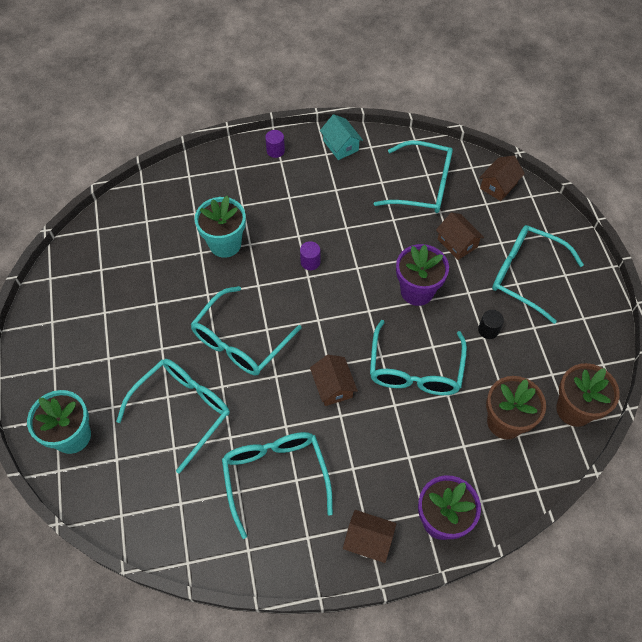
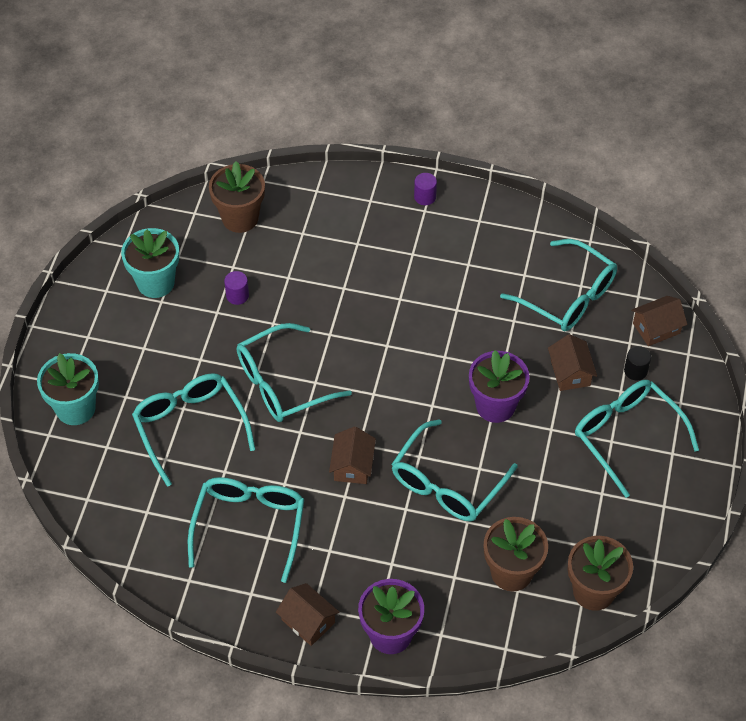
camera: 25 degrees right, 5 degrees down
(138, 219) = (240, 218): none -> brown flower pot
(182, 411) = (190, 427): turquoise glasses -> turquoise glasses turned 90 degrees counterclockwise
(225, 244) = (317, 278): turquoise flower pot -> turquoise flower pot (155, 282)
(310, 262) = (397, 331): purple cylinder -> purple cylinder (237, 295)
(341, 146) = (501, 217): turquoise house -> none
(488, 330) = (549, 476): black cylinder -> black cylinder (635, 370)

